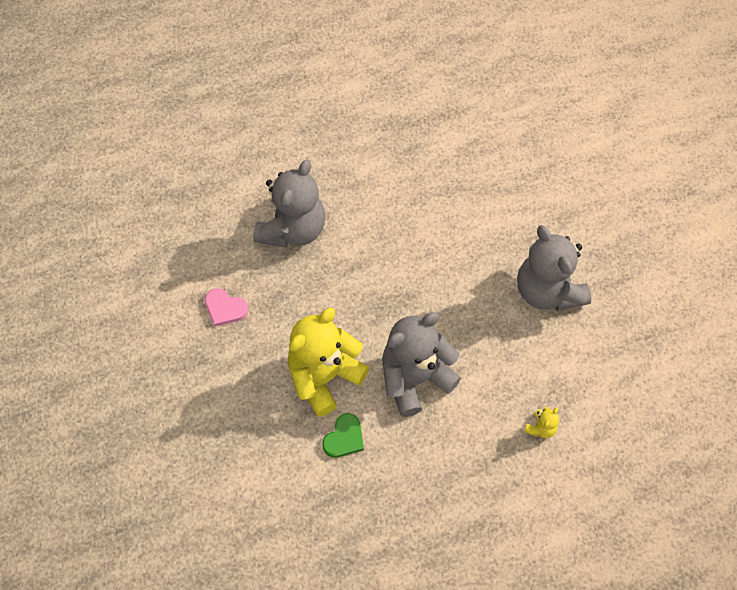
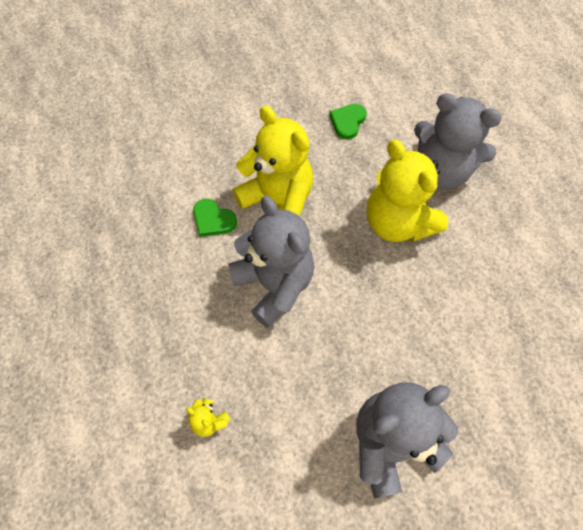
camera: 90 degrees right, 0 degrees up
(225, 308) = (347, 122): pink heart -> green heart
(349, 271) = (397, 223): none -> yellow teddy bear

